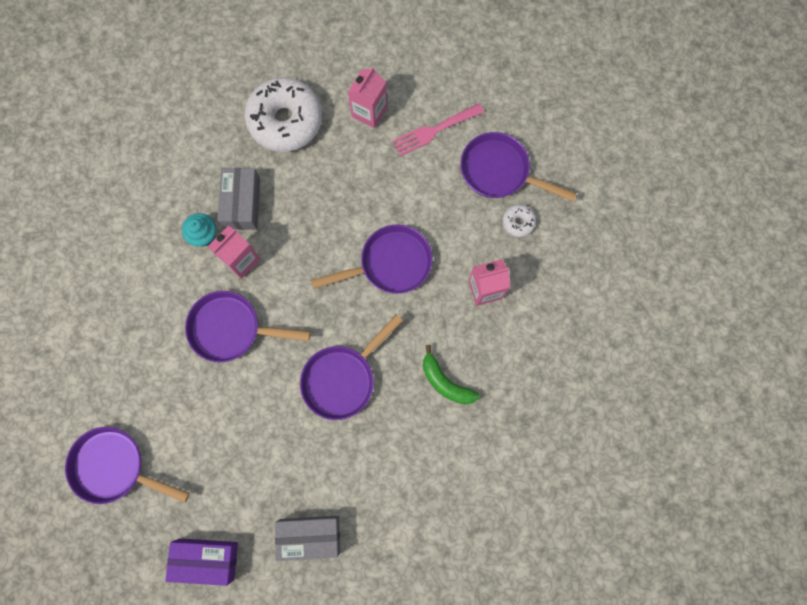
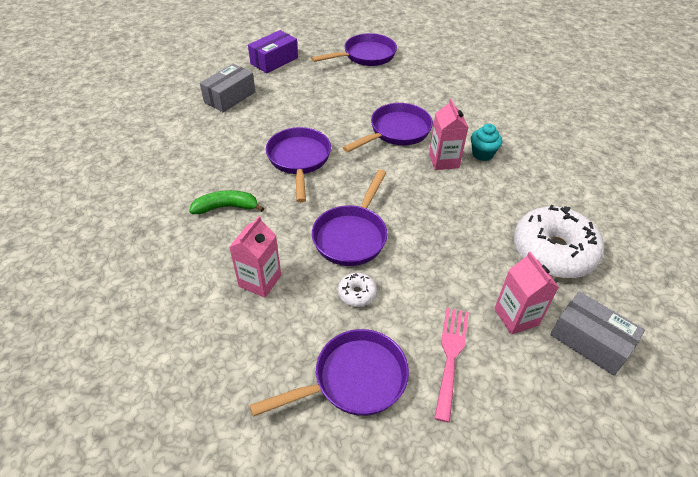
camera: 130 degrees right, 30 degrees down
(242, 203) = (492, 185): grey box -> grey box (590, 341)
(518, 222) = (287, 353): white donut -> white donut (357, 293)

